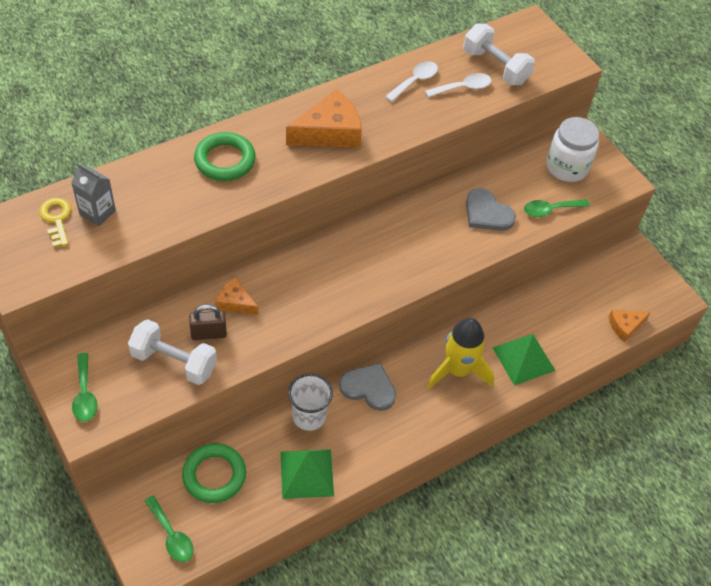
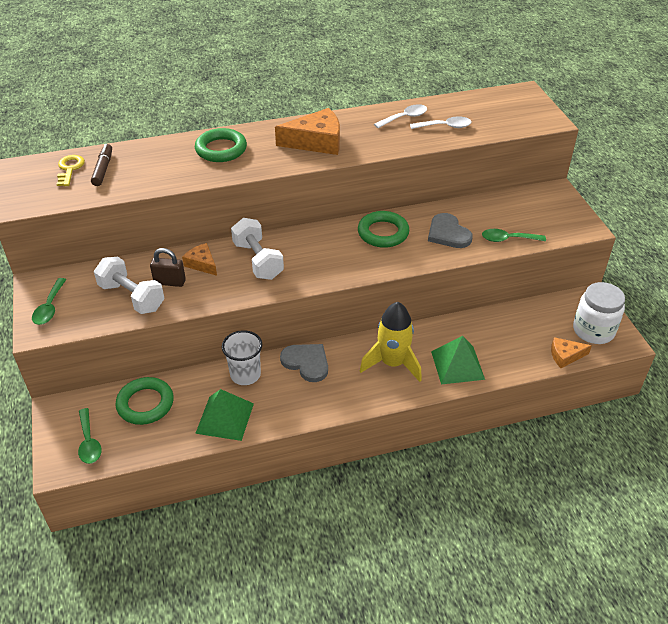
camera: 20 degrees right, 10 degrees down
(97, 212) = (103, 169): grey carton -> brown marker
(418, 224) = (383, 233): none -> green ring
(495, 67) = (480, 116): white dumbbell -> white dumbbell (258, 260)
(567, 167) = (534, 211): white jar -> white jar (593, 330)

